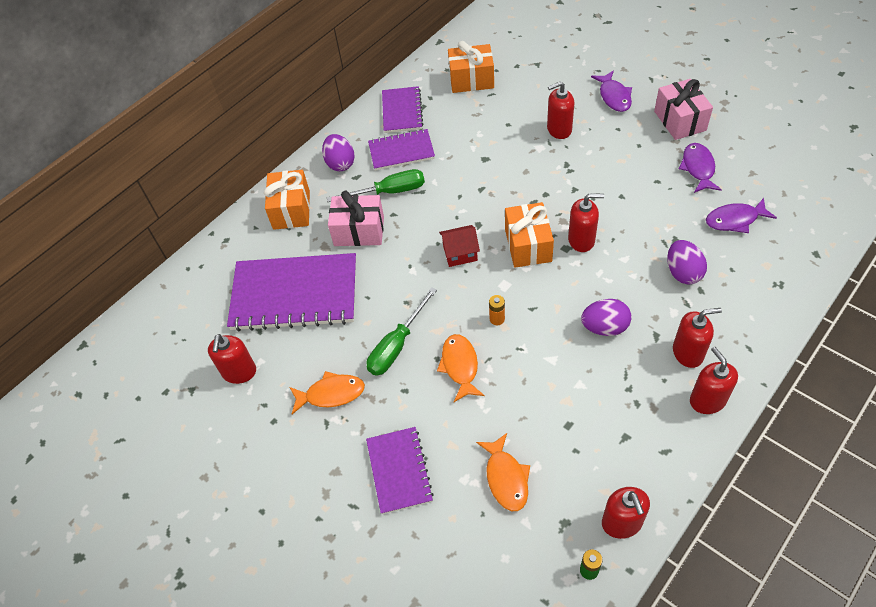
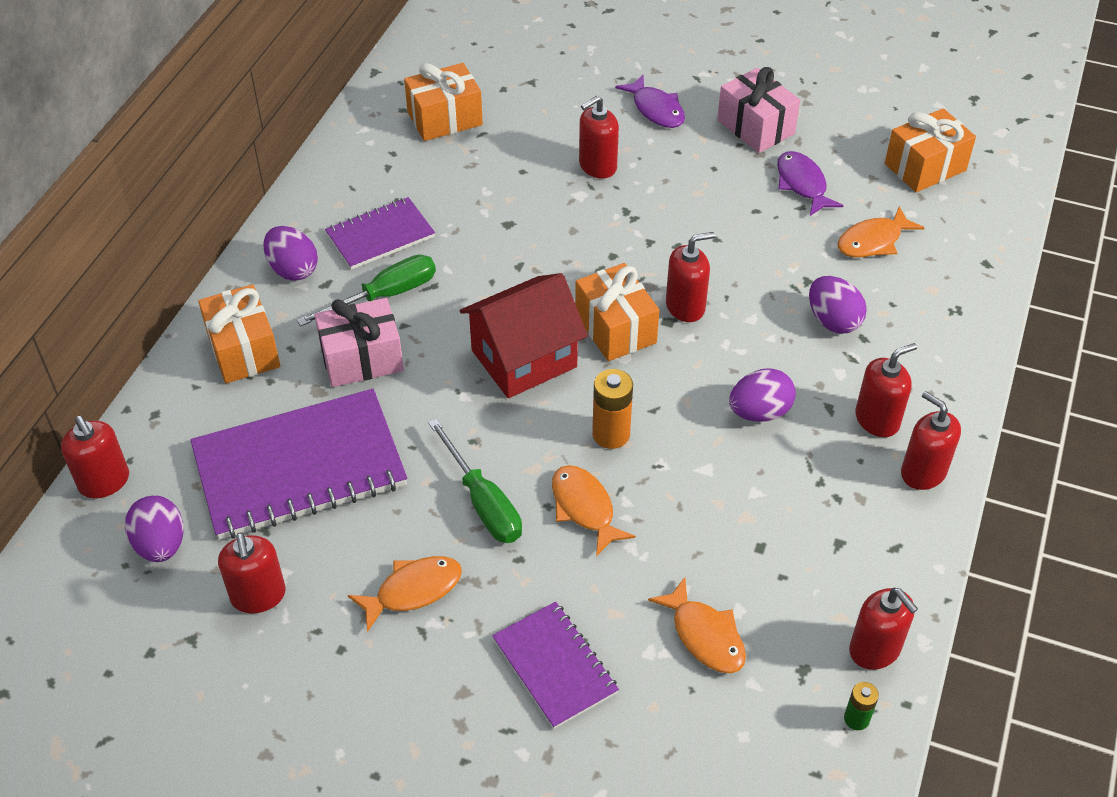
camera: 25 degrees left, 5 degrees down
(182, 276) = (104, 482): none -> red soap dispenser
(197, 324) = (161, 544): none -> purple egg
(397, 345) = (483, 502): green screwdriver -> green screwdriver turned 45 degrees counterclockwise
(402, 111) = (357, 179): purple notebook -> none
(460, 253) = (524, 358): red house -> red house, size x1.85
(497, 319) = (611, 434): orange battery -> orange battery, size x1.71
(735, 220) = (873, 241): purple fish -> orange fish
(795, 172) = (925, 167): none -> orange gift

